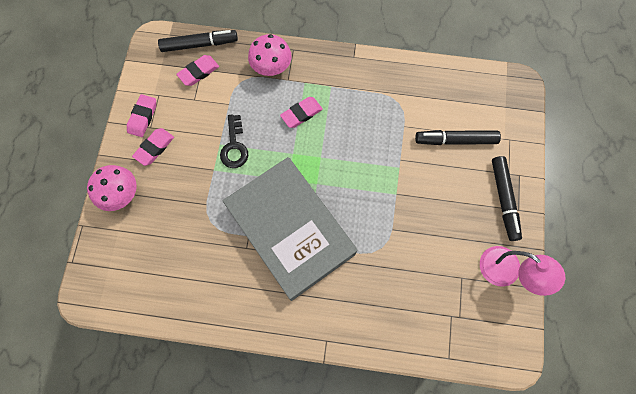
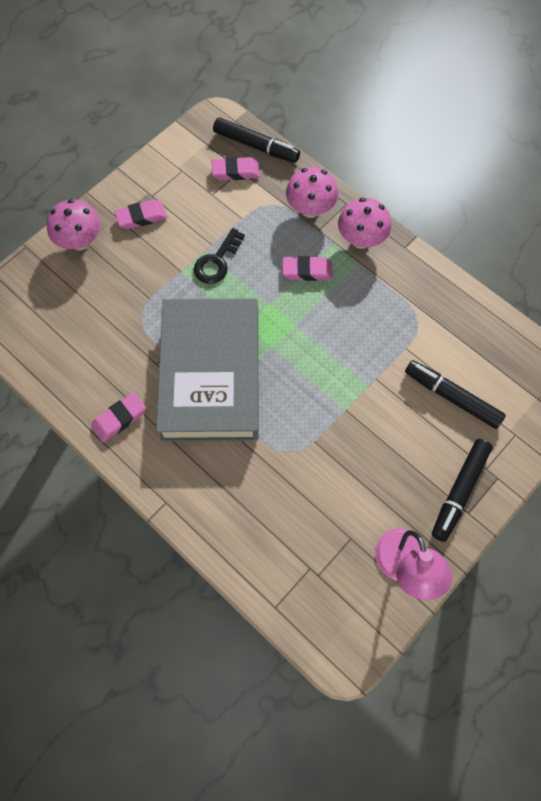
camera: 35 degrees right, 5 degrees down
(143, 117) = (152, 182): pink eraser -> pink eraser (119, 419)
(321, 69) = (361, 240): none -> pink mushroom

